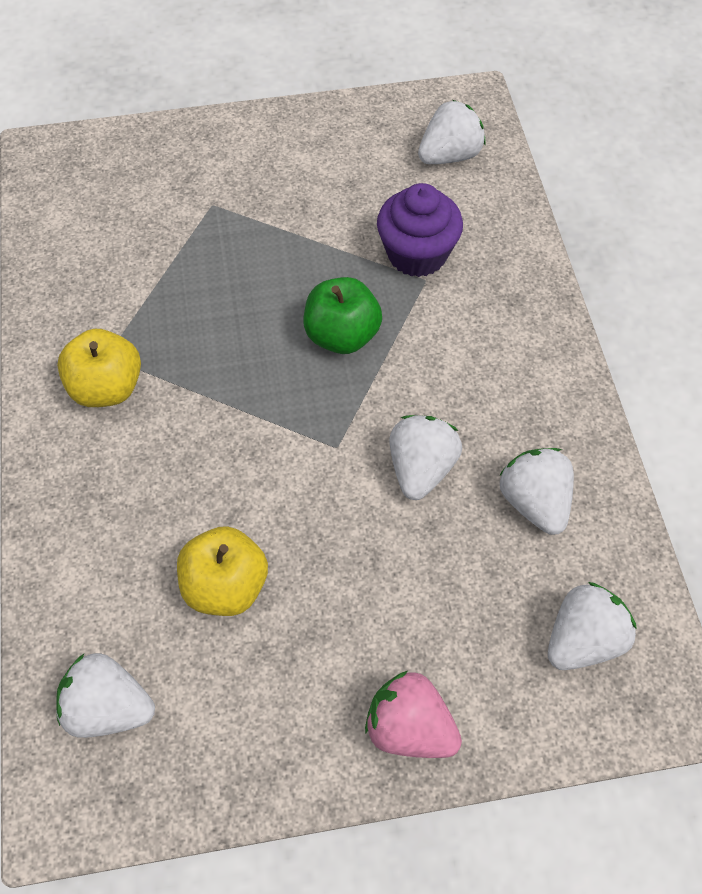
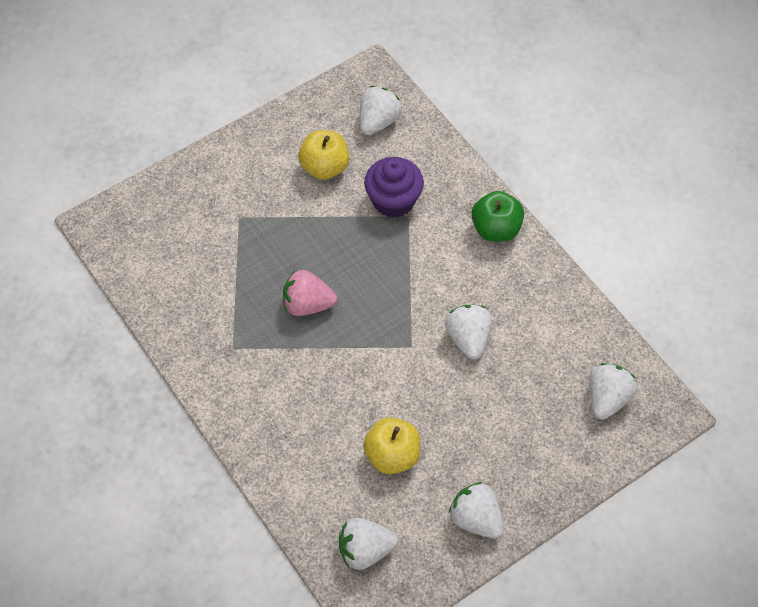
camera: 25 degrees left, 0 degrees up
(107, 388) = (246, 368): yellow apple -> yellow apple (324, 167)
(342, 336) = (375, 274): green apple -> green apple (496, 229)
(409, 728) = (537, 487): pink strawberry -> pink strawberry (307, 305)
(534, 502) = (543, 331): white strawberry -> white strawberry (476, 519)

